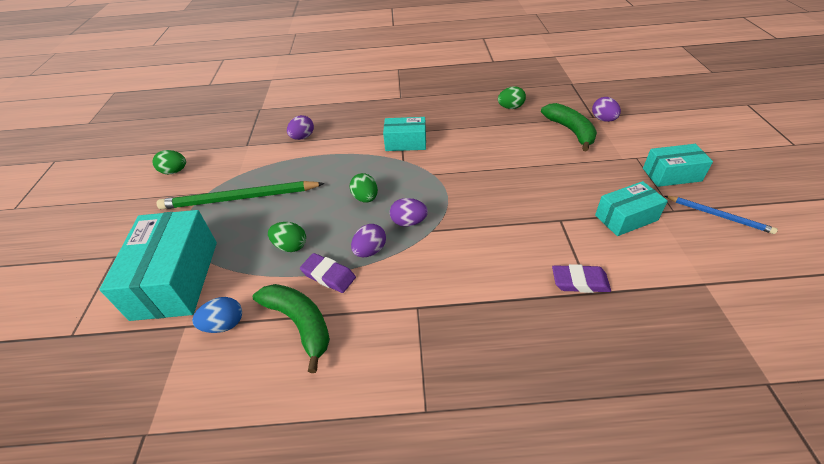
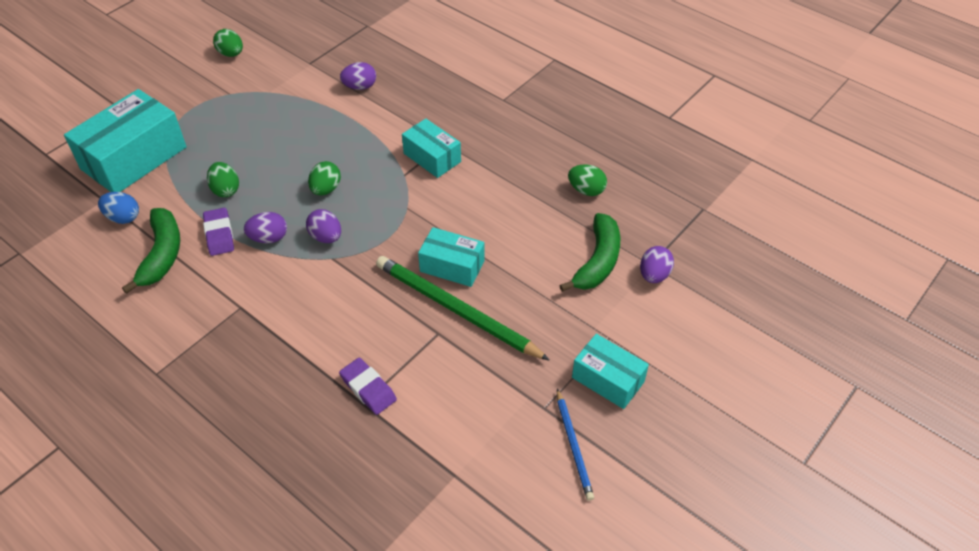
camera: 40 degrees right, 5 degrees up
(239, 198) = (243, 117): green pencil -> green pencil (456, 310)
(626, 218) = (492, 377): turquoise box -> turquoise box (452, 266)

